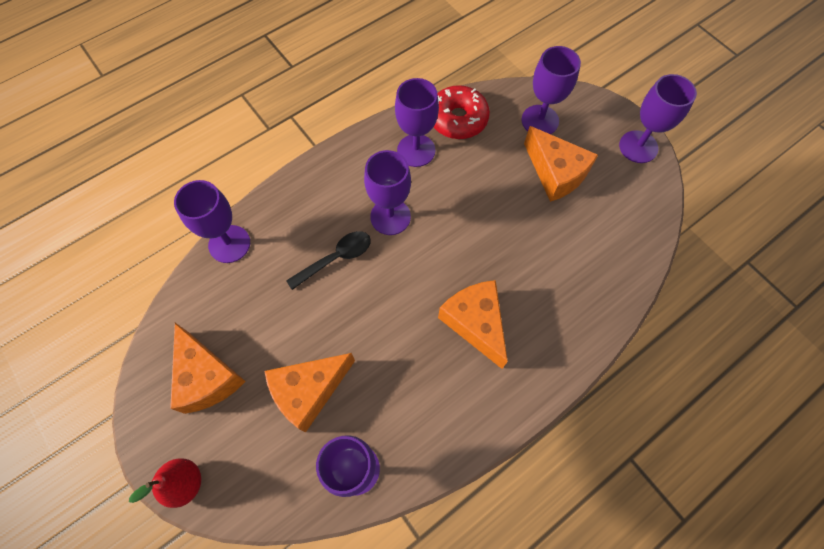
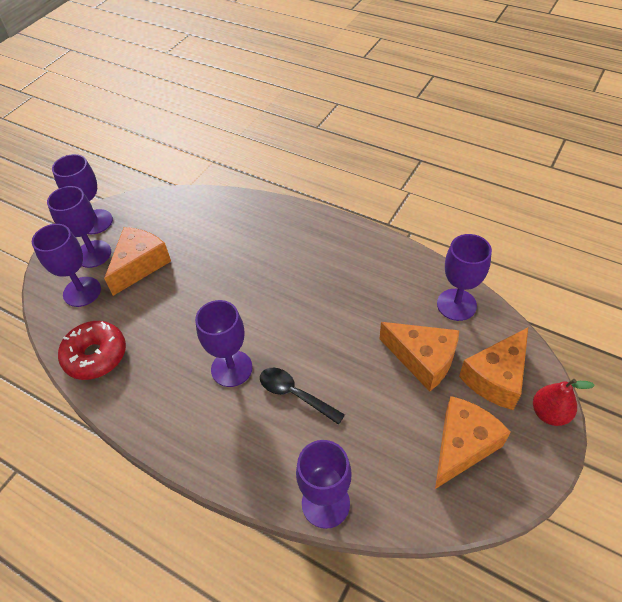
camera: 110 degrees left, 15 degrees down
(416, 150) = (146, 377): purple goblet -> purple goblet (93, 254)
(475, 323) = (304, 274): orange cheese -> orange cheese (496, 378)

